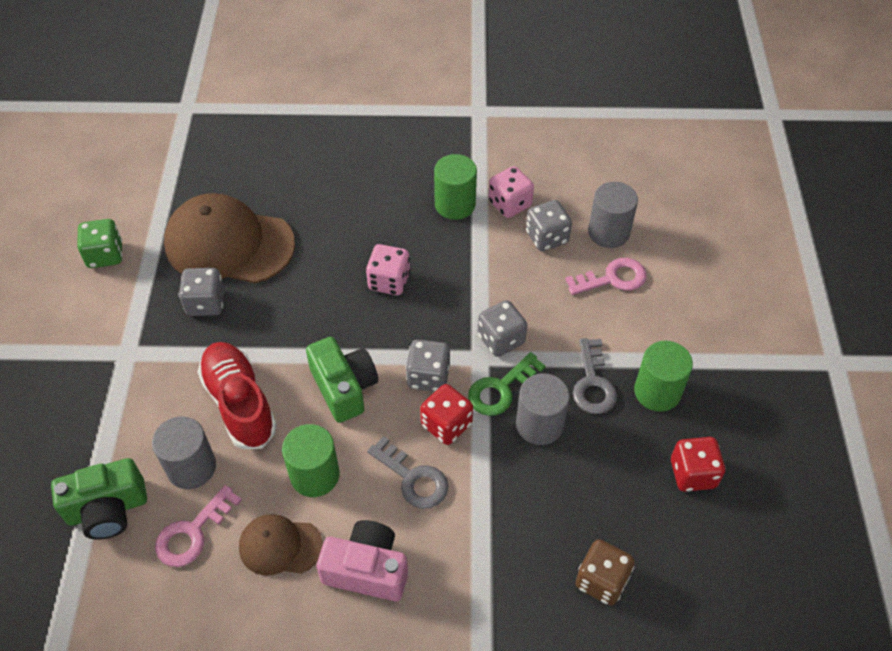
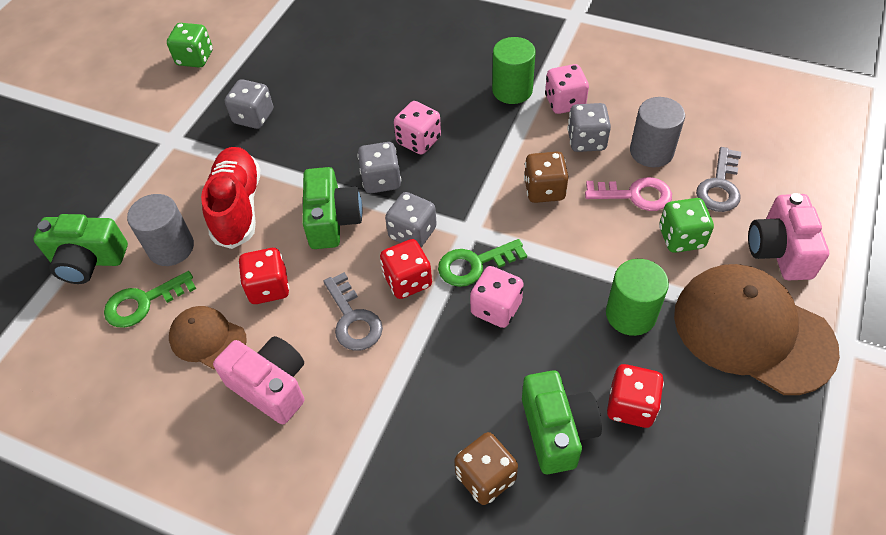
camera: 25 degrees right, 0 degrees up
(192, 533) = (143, 302): pink key -> green key
(229, 244) = (297, 74): brown cap -> brown cap (752, 331)
(315, 475) = (268, 287): green cylinder -> red dice
(501, 339) = (497, 220): grey dice -> grey dice (381, 180)
(530, 297) = (544, 190): none -> brown dice
(539, 424) = (496, 308): grey cylinder -> pink dice
(593, 383) = (568, 286): grey key -> grey key (720, 186)
(642, 517) = (557, 430): none -> green camera
(668, 307) = (681, 238): none -> green dice
(753, 294) = (779, 250): none -> pink camera

